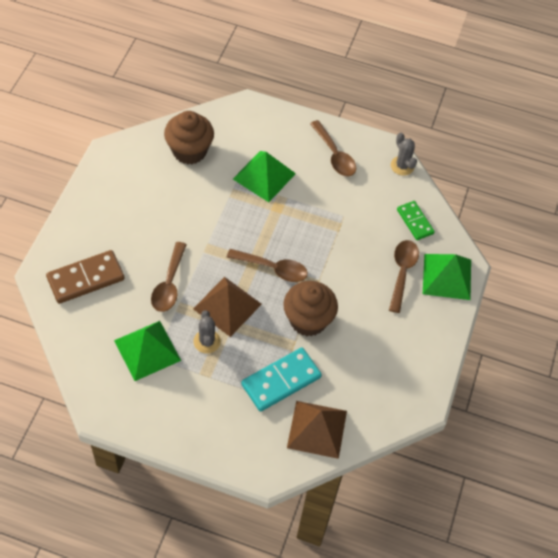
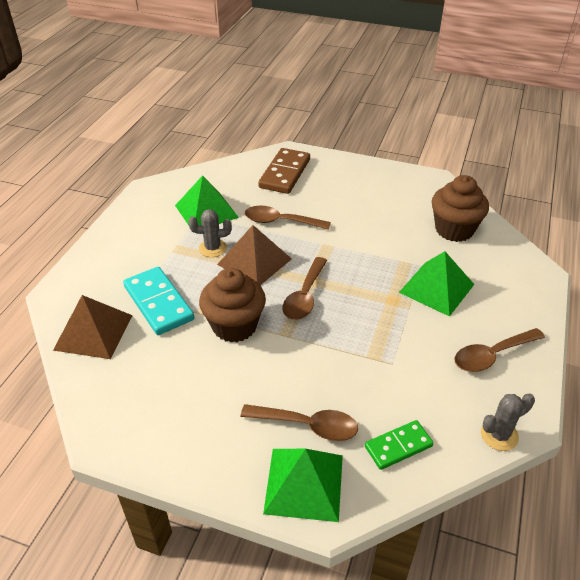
camera: 95 degrees right, 15 degrees down
(85, 278) = (285, 173): brown domino -> brown domino turned 45 degrees clockwise

